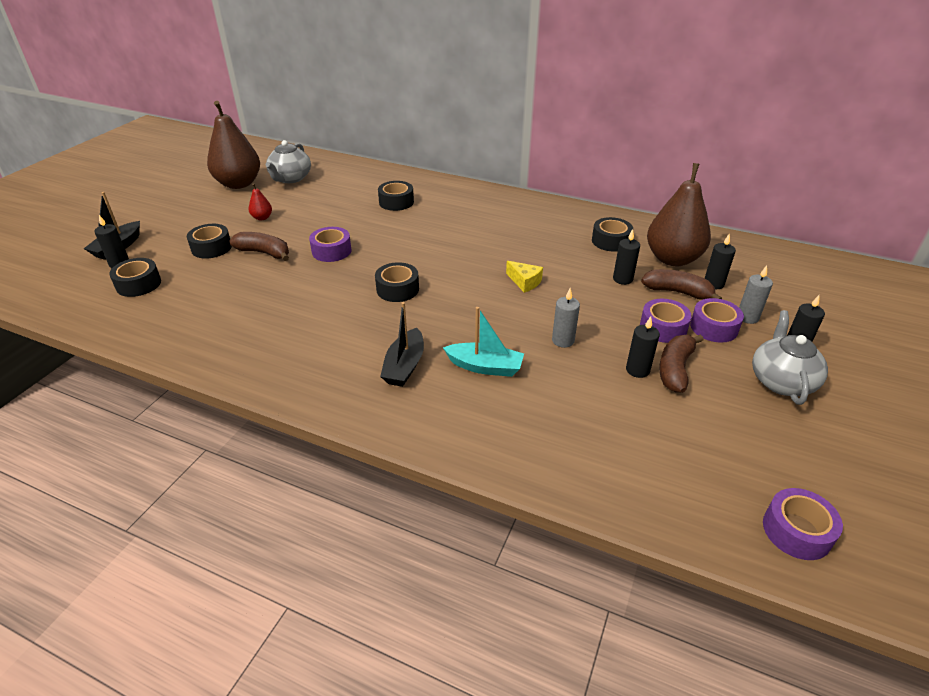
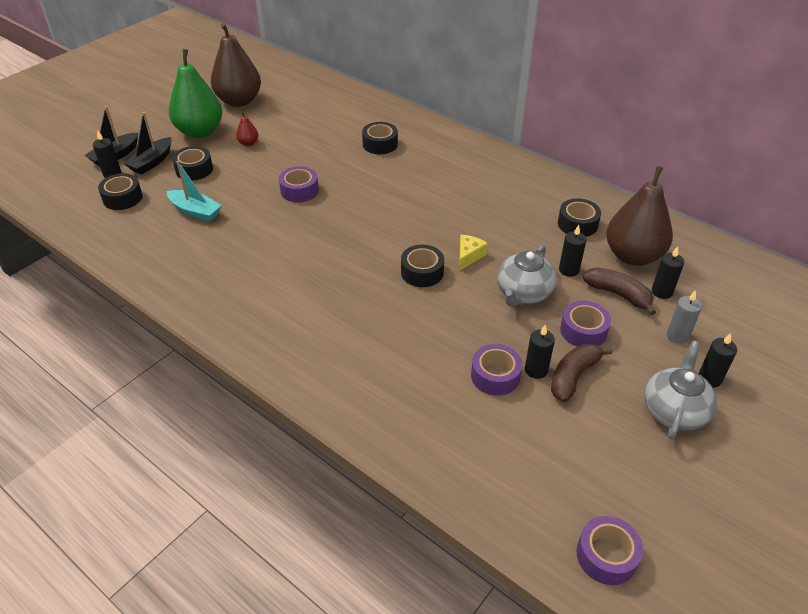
camera: 15 degrees right, 5 degrees up
(206, 214) = (200, 132): none -> green pear
(264, 253) = (238, 183): brown banana -> none
(290, 178) = (288, 101): grey teapot -> grey teapot (523, 293)
(397, 289) = (345, 242): black tape -> black tape (422, 272)
(404, 366) = (322, 323): black boat -> black boat (152, 162)
(485, 367) = (394, 338): turquoise boat -> turquoise boat (195, 211)
(525, 282) = (469, 256): yellow cheese -> yellow cheese turned 120 degrees counterclockwise
(563, 340) = (478, 325): grey candle -> none
(714, 327) = (636, 340): purple tape -> purple tape (495, 376)

